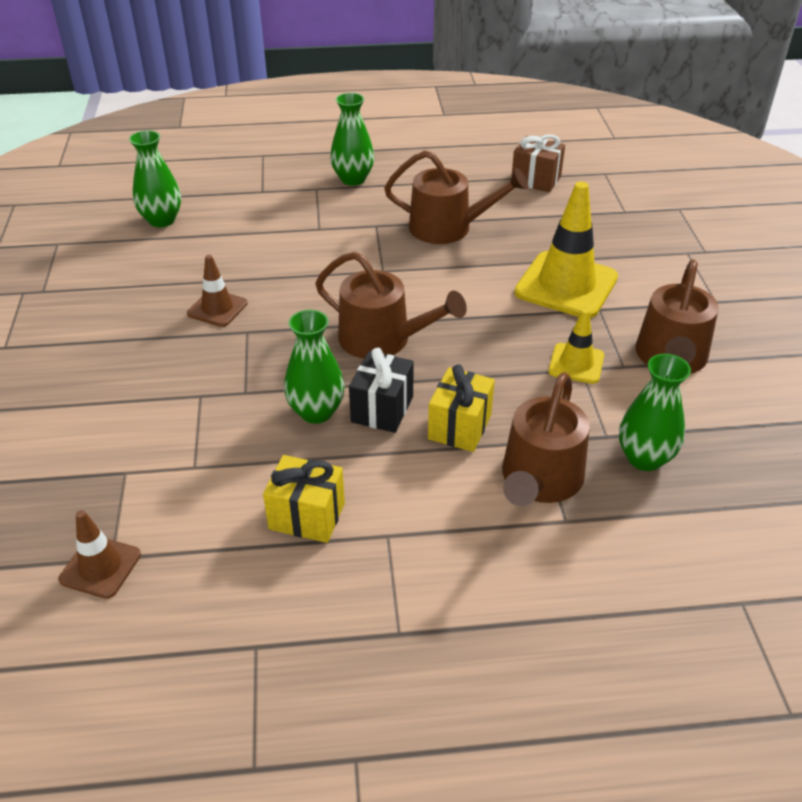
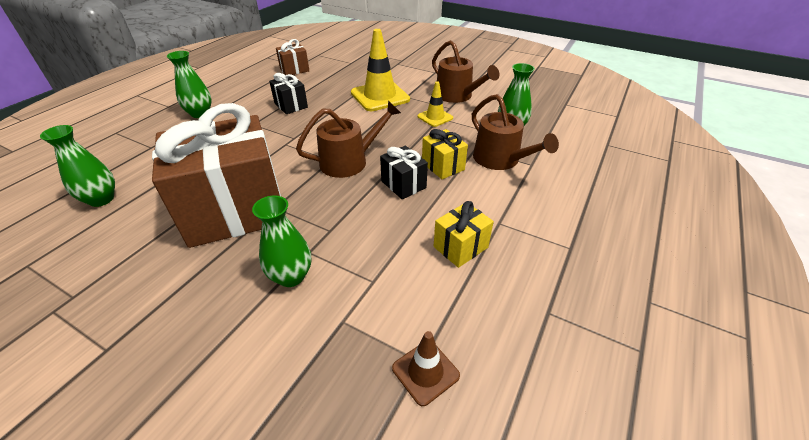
camera: 55 degrees left, 0 degrees up
(217, 308) = (235, 210): brown traffic cone -> brown gift
(316, 412) = (380, 208): green vase -> green vase (291, 276)
(448, 228) = (291, 105): brown watering can -> black gift

